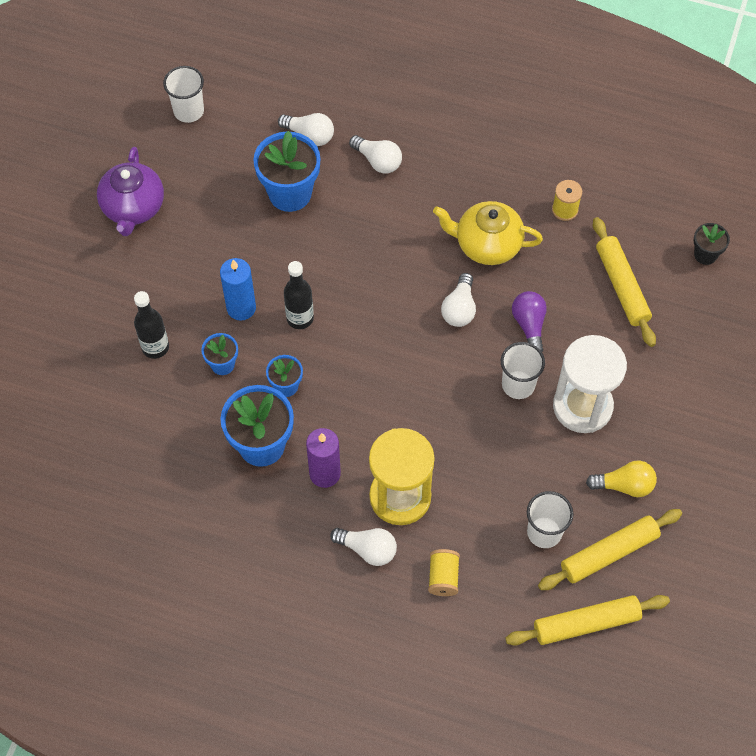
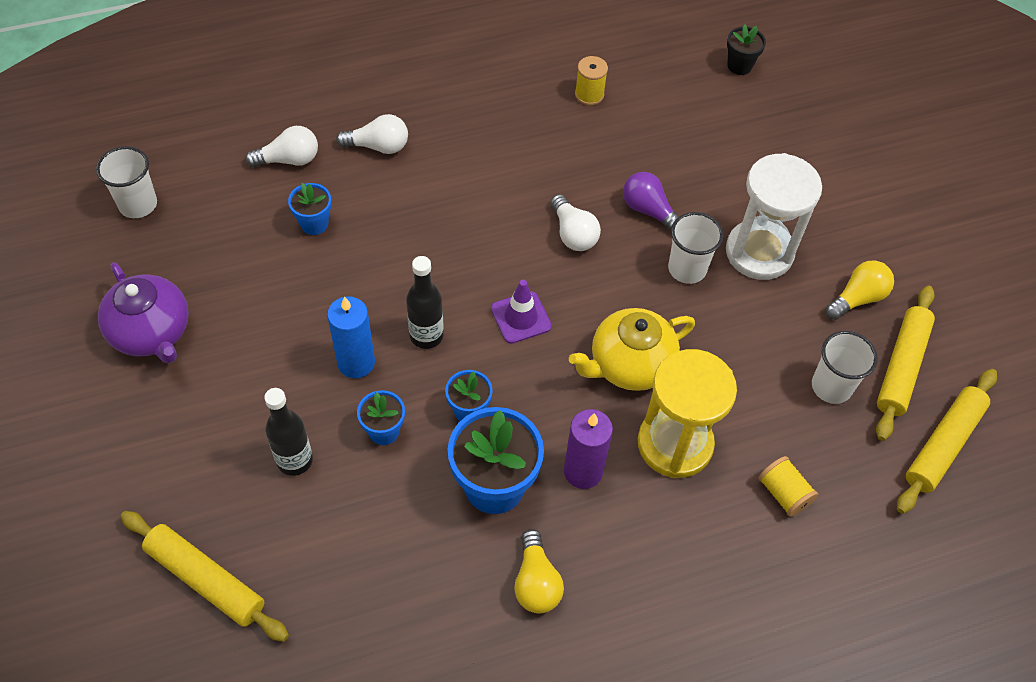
camera: 40 degrees left, 5 degrees down
(237, 521) = (536, 582): none -> yellow light bulb
(290, 193) = (314, 223): blue flower pot -> blue flower pot, size x0.53
(368, 549) = (690, 517): white light bulb -> none
(372, 345) = (521, 317): none -> purple traffic cone
(487, 245) = (547, 163): yellow teapot -> yellow teapot (629, 365)
(622, 286) = (696, 130): yellow rolling pin -> yellow rolling pin (206, 579)

